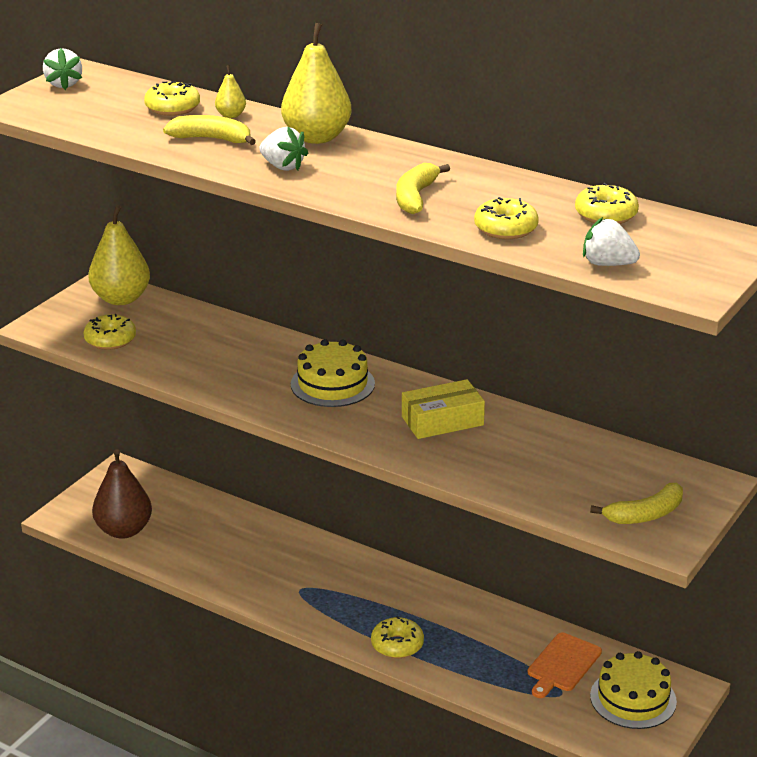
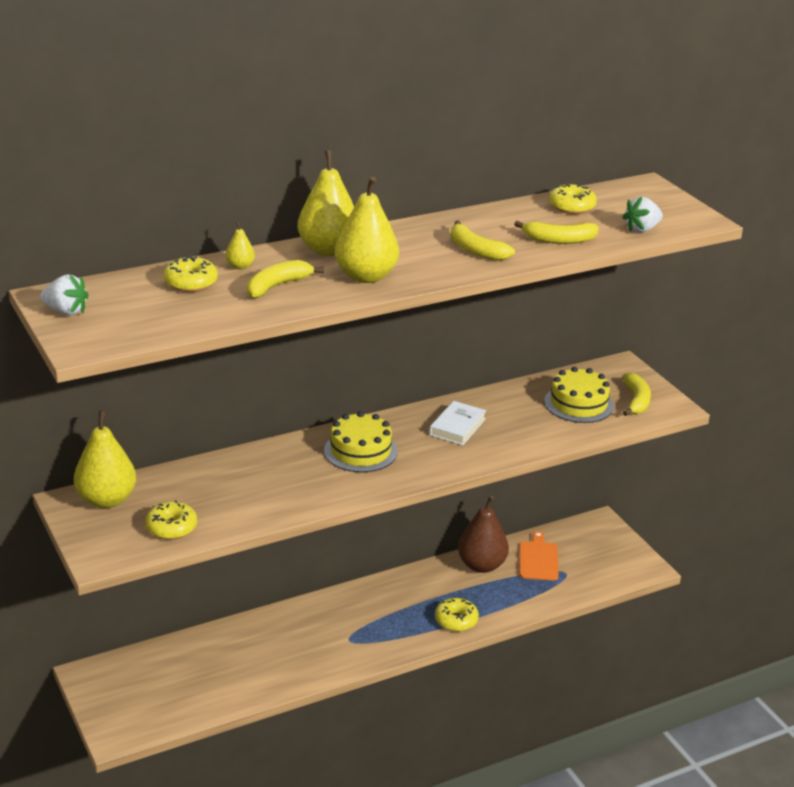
camera: 60 degrees left, 0 degrees up
(124, 530) = (176, 704): brown pear -> brown pear (481, 565)
(283, 166) = (366, 276): white strawberry -> yellow pear
(442, 421) = (457, 427): yellow box -> white book
(505, 229) = (559, 240): yellow donut -> yellow banana
(562, 664) = (538, 559): orange cutting board -> orange cutting board turned 150 degrees counterclockwise
(633, 698) = (593, 547): yellow cake -> yellow cake (578, 404)

